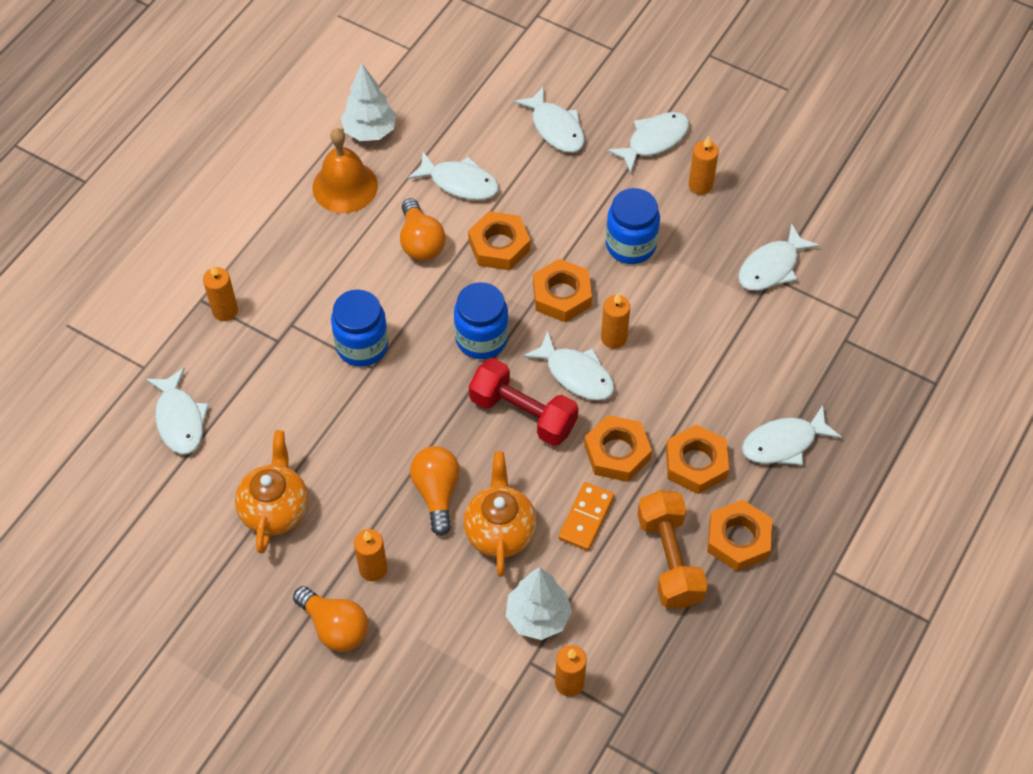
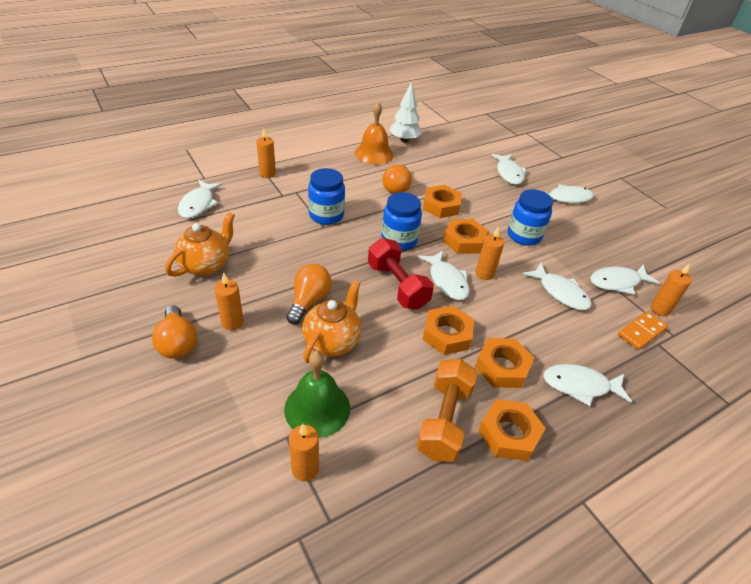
camera: 25 degrees right, 15 degrees down
(459, 182) = (437, 174): white fish -> white fish (560, 292)
(538, 617) = (317, 408): white tree -> green bell
(586, 518) = (398, 362): orange domino -> orange domino (641, 332)
(700, 185) = (586, 227): orange candle -> orange candle (660, 309)

